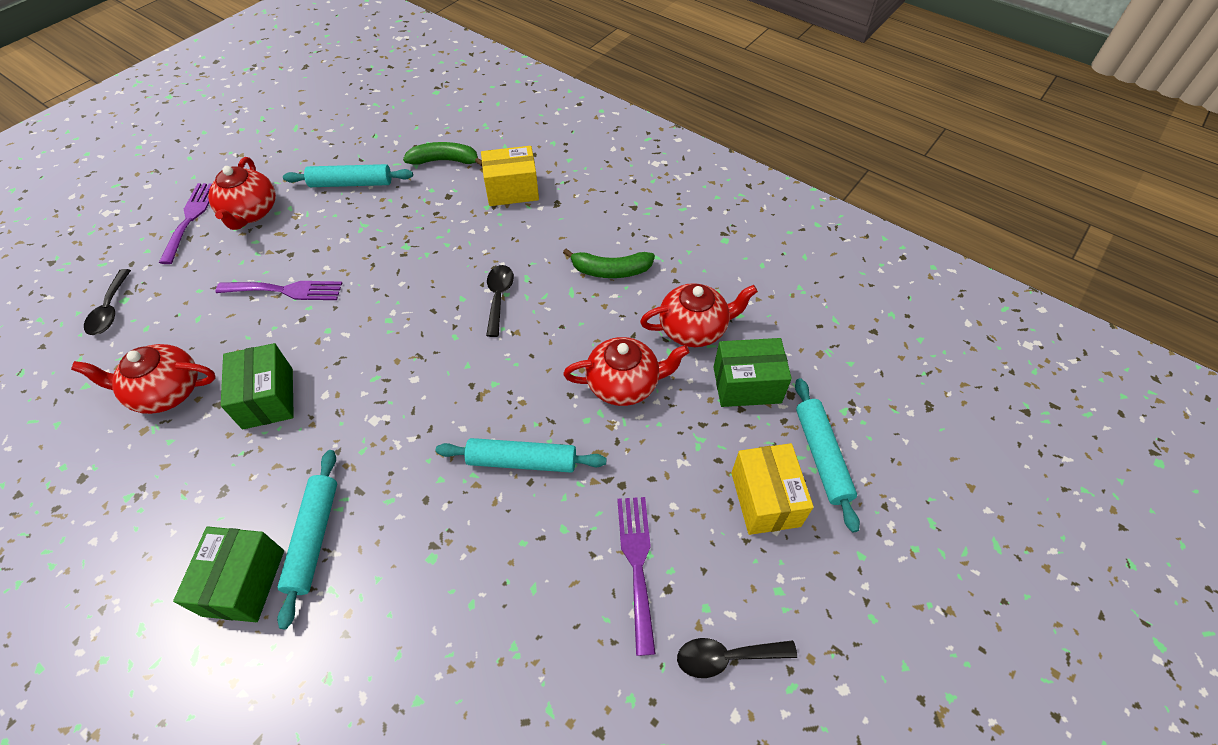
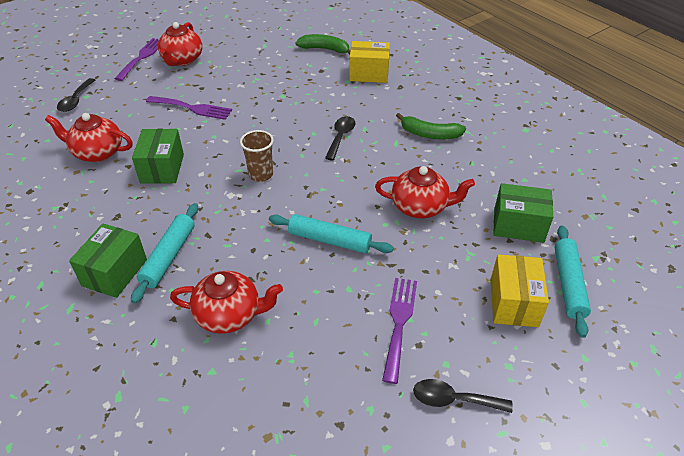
camera: 15 degrees right, 10 degrees down
(351, 183) = (255, 53): turquoise rolling pin -> none
(407, 379) = (261, 174): none -> brown cup
(694, 329) = (485, 182): red teapot -> red teapot (229, 315)

